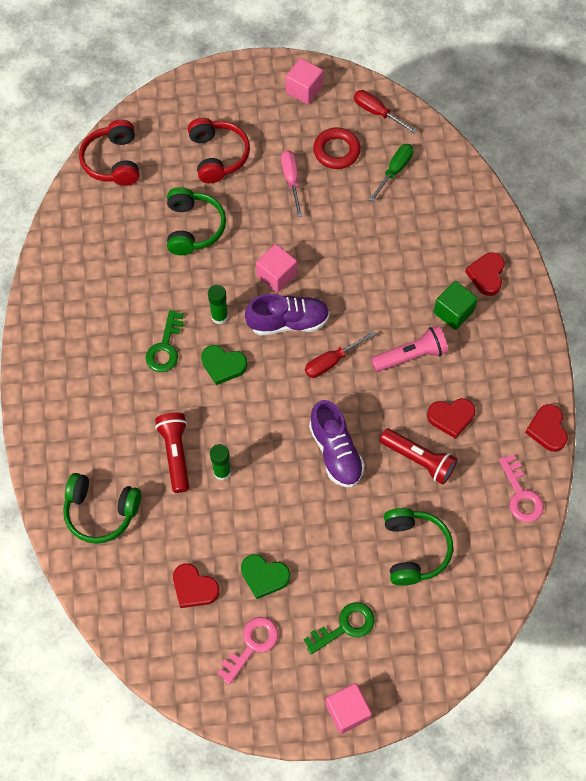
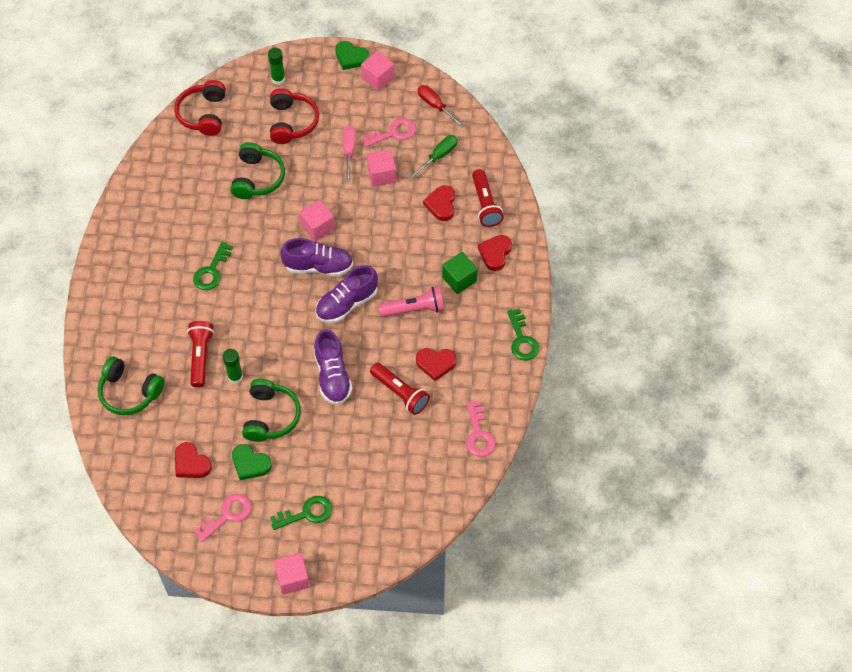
camera: 10 degrees right, 5 degrees down
(219, 316) = (262, 253): green glue stick -> green glue stick (278, 79)
(223, 365) = (256, 293): green heart -> green heart (351, 57)
(331, 361) = (347, 303): red screwdriver -> purple shoe
(335, 202) = (381, 175): none -> pink cube
(336, 151) = (393, 133): red ring -> pink key
(414, 550) = (378, 463): green headphones -> green headphones (271, 416)
(461, 219) = (485, 204): none -> red flashlight
(542, 372) = (522, 339): none -> green key
(547, 429) = (514, 386): red heart -> red heart (441, 204)

